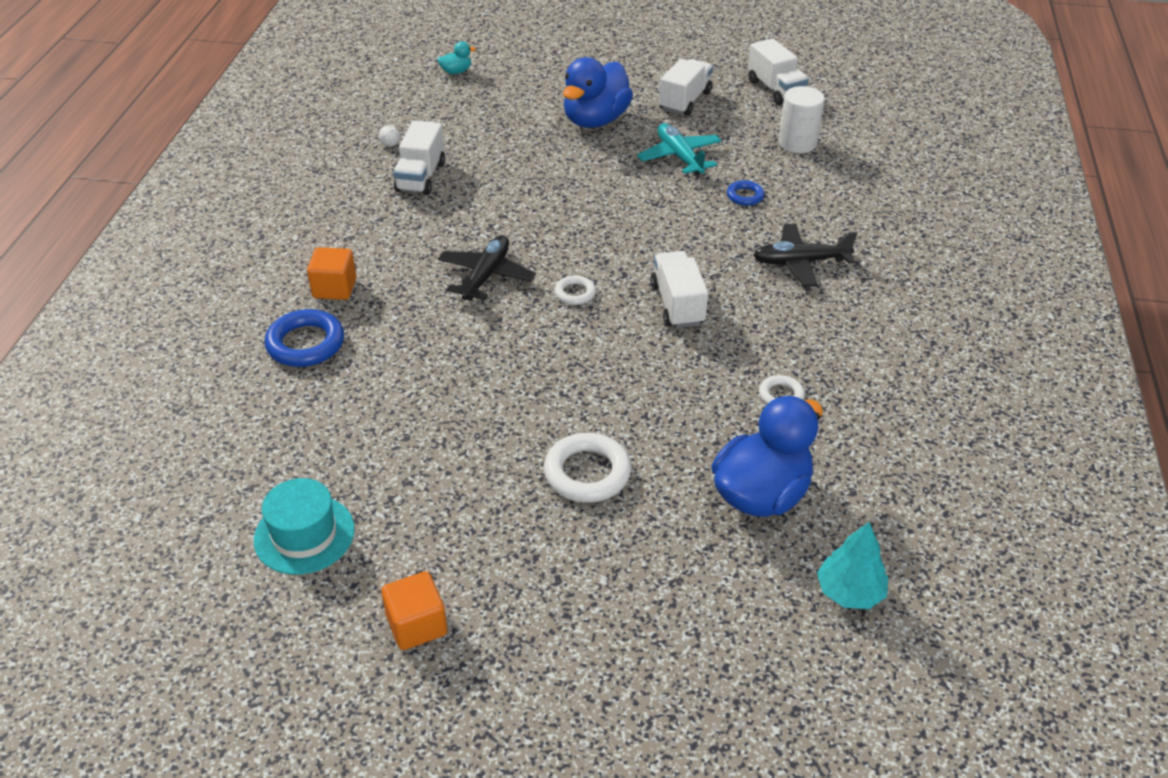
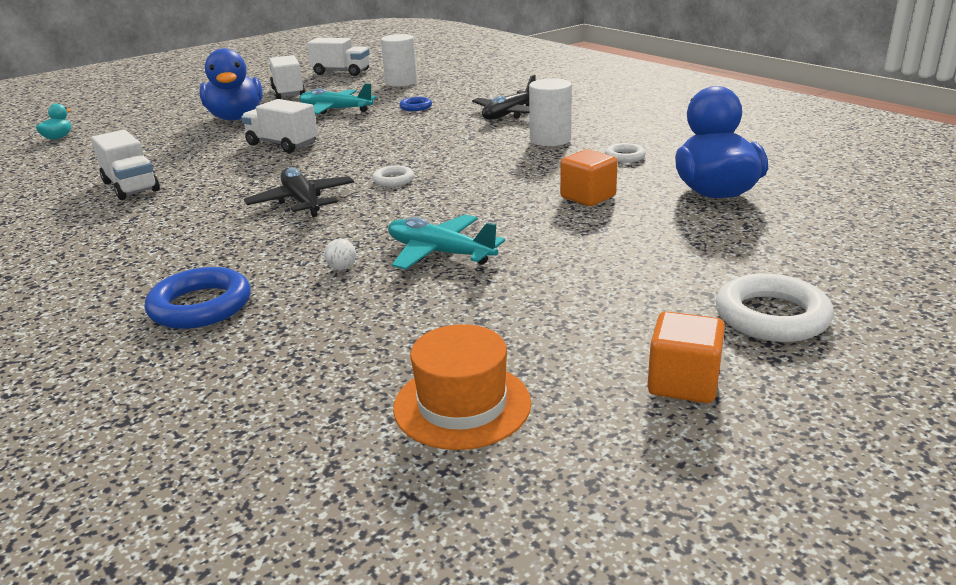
camera: 45 degrees left, 15 degrees down
(304, 534) = (462, 405): turquoise hat -> orange hat
(335, 288) = (164, 266): orange cube -> orange cube (588, 197)
(390, 145) = (63, 184): white ball -> white ball (342, 268)
(479, 401) = (440, 253): none -> turquoise plane
(587, 473) = (599, 240): white ring -> white ring (771, 316)
(677, 304) = (476, 155): white truck -> white truck (282, 144)
(766, 326) = (550, 140): none -> white cylinder
(849, 592) = (850, 198): turquoise tree -> none

